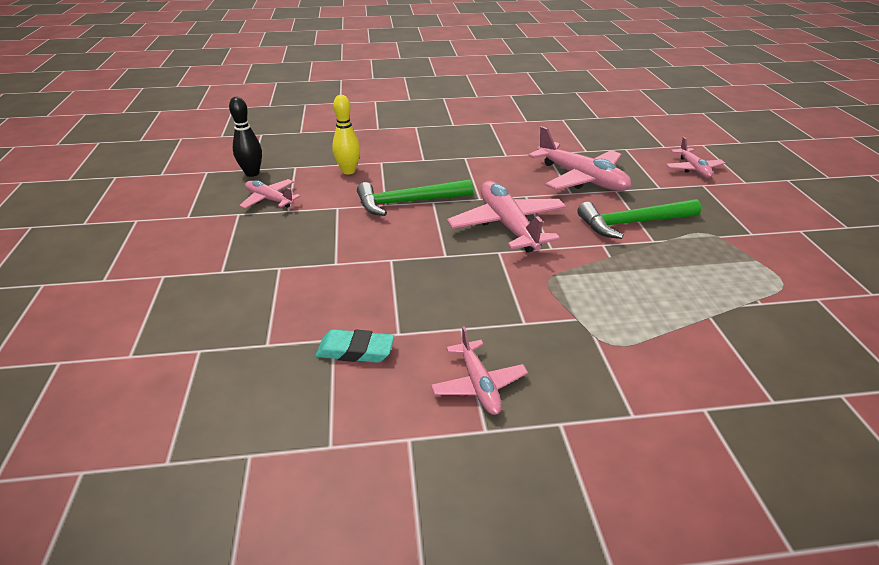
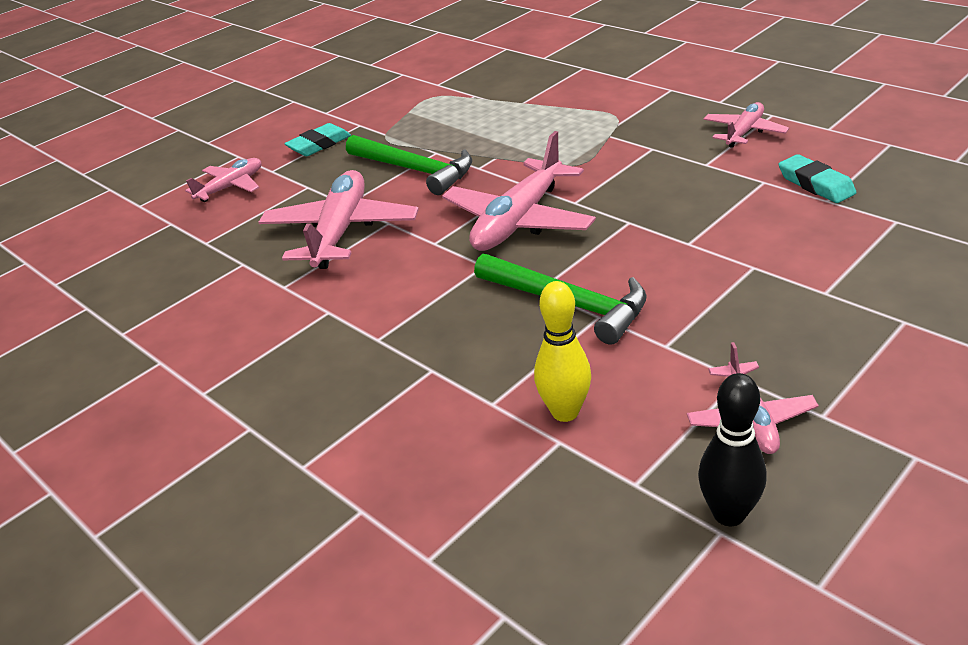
camera: 125 degrees left, 0 degrees up
(728, 209) = (319, 145): none -> turquoise eraser

